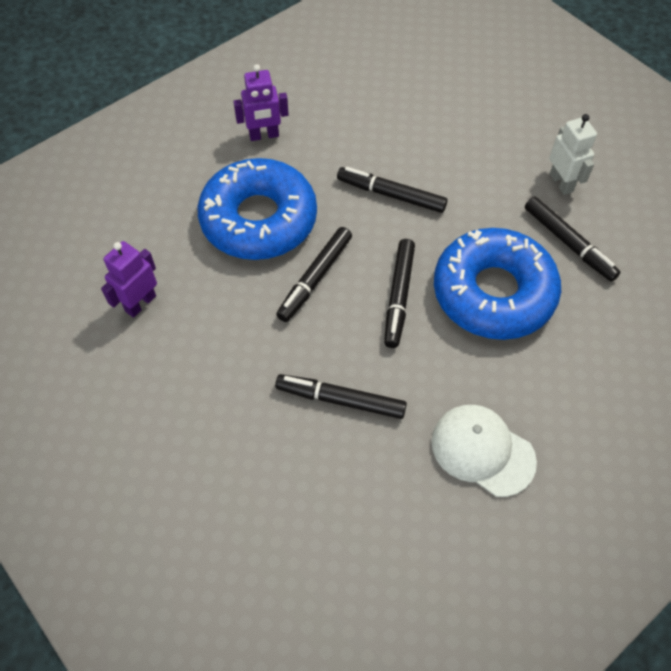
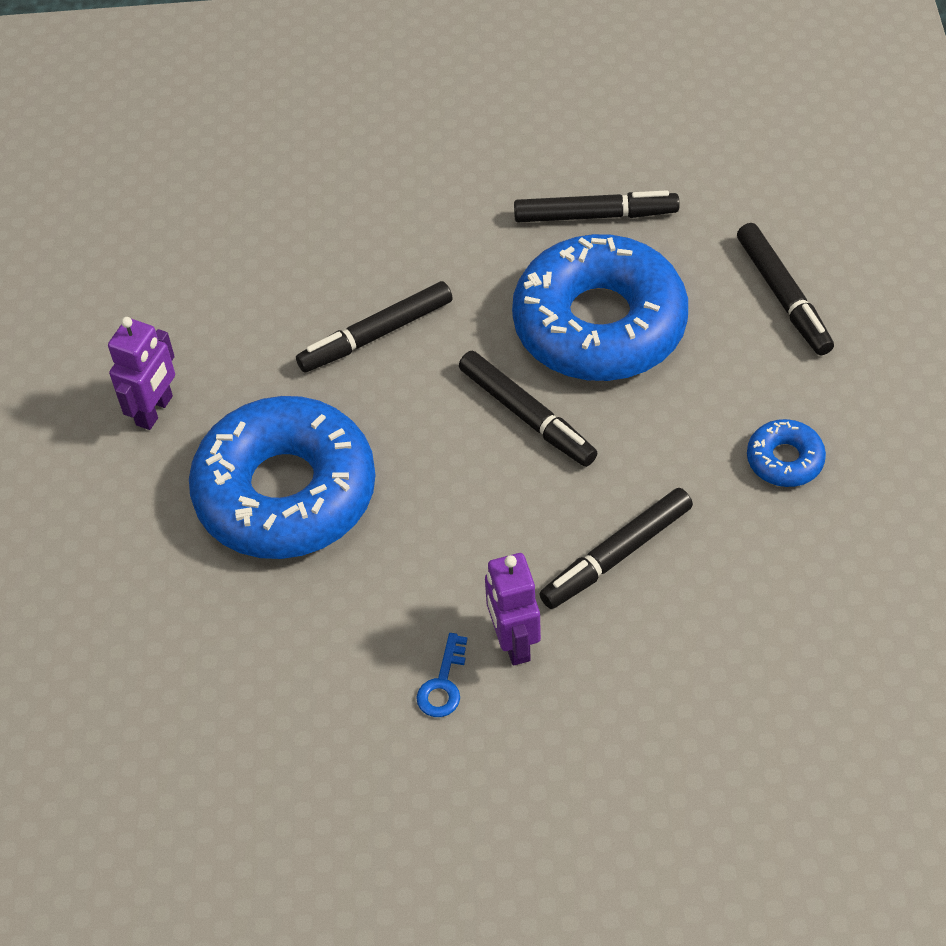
camera: 50 degrees left, 5 degrees down
(140, 303) = (298, 694): purple robot -> purple robot (513, 642)
(192, 365) = (443, 684): none -> blue key
(315, 278) = (428, 483): black marker -> black marker (783, 296)
(482, 451) = (785, 460): white cap -> blue donut
(561, 183) = (510, 168): white robot -> none

